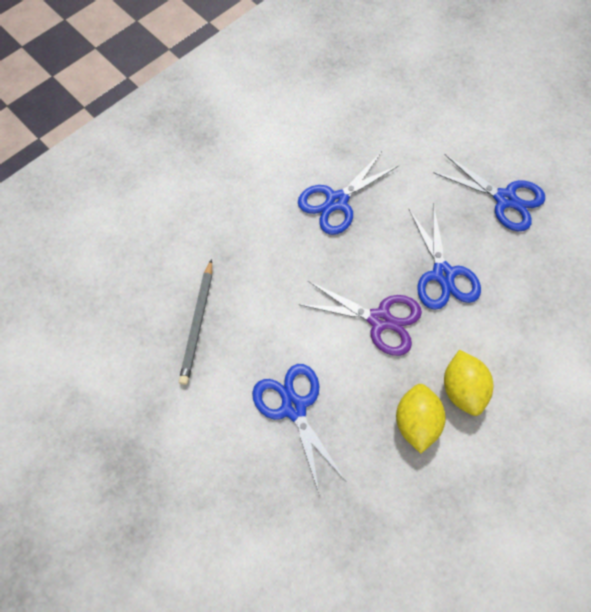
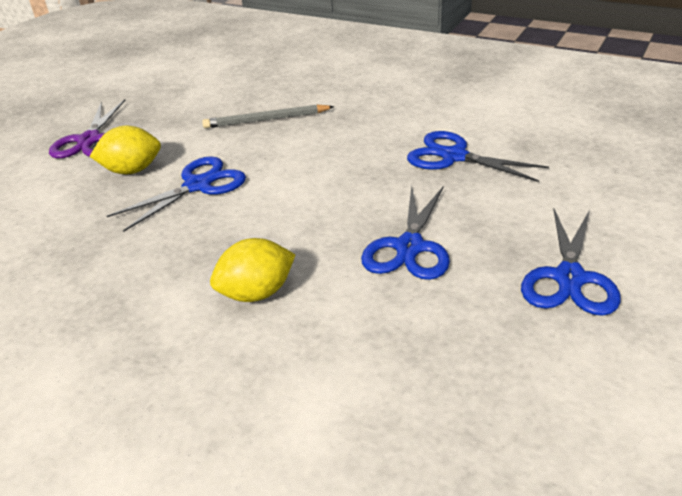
camera: 75 degrees right, 30 degrees down
(380, 320) = (321, 214): purple scissors -> purple scissors (89, 140)
(416, 421) = (203, 265): yellow lemon -> yellow lemon (132, 170)
(443, 274) = (409, 247): blue scissors -> blue scissors turned 45 degrees counterclockwise

